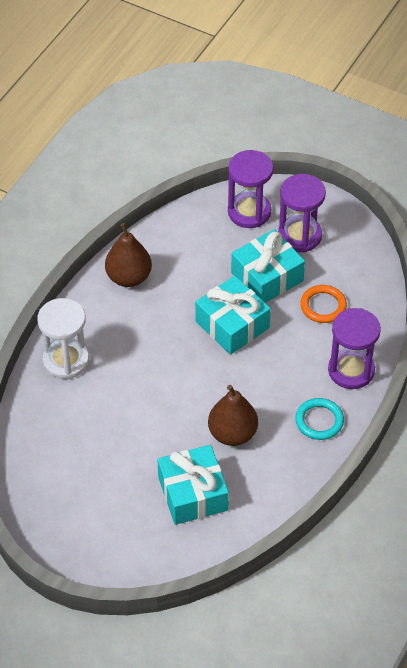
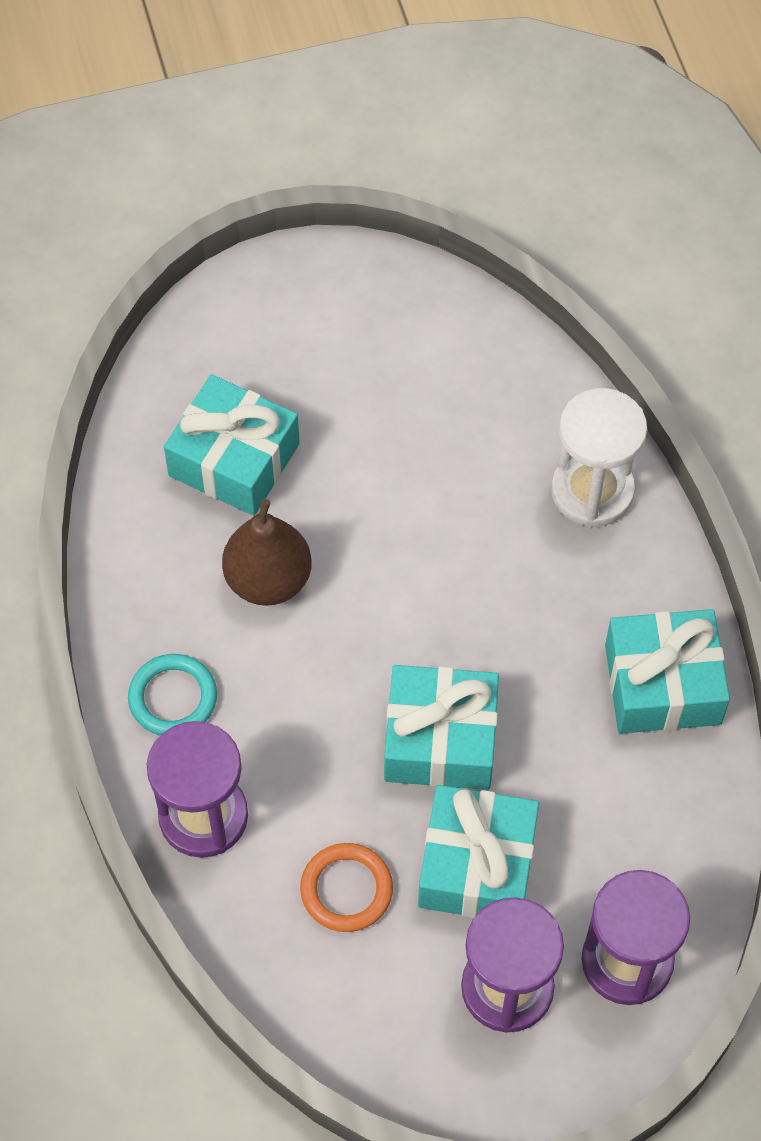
camera: 135 degrees right, 10 degrees up
(129, 277) = (662, 684): brown pear -> turquoise gift

